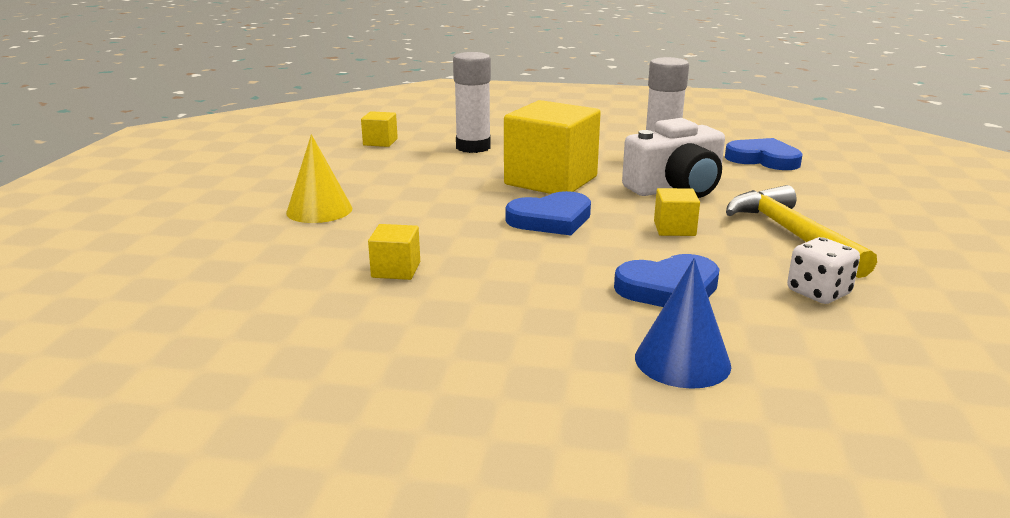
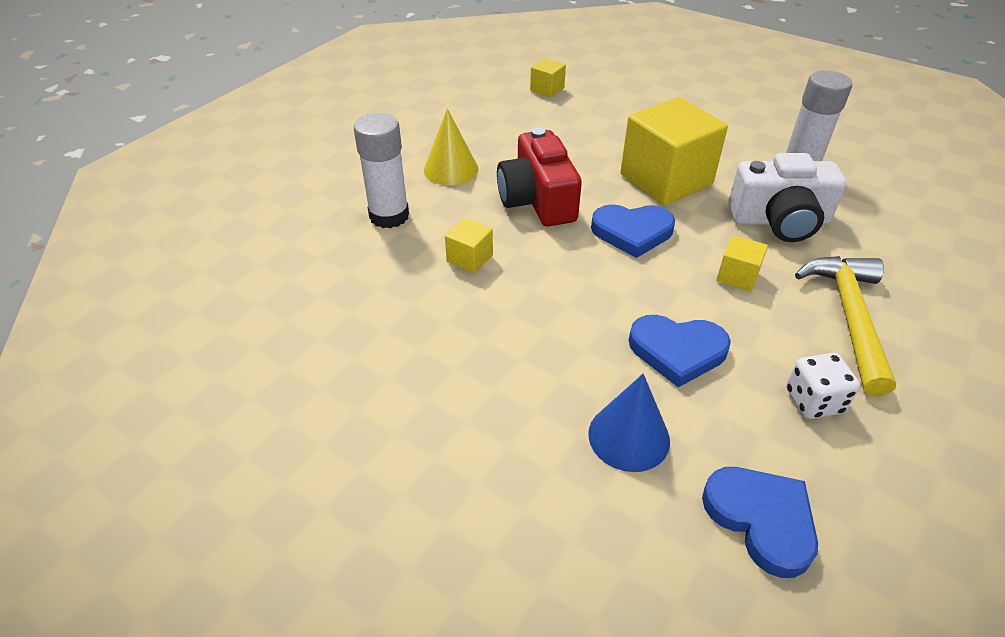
camera: 25 degrees right, 20 degrees up
(435, 215) = (537, 200): none -> red camera
(473, 147) = (624, 115): white glue stick -> white glue stick (389, 216)
(763, 159) = (906, 200): blue heart -> blue heart (761, 519)

